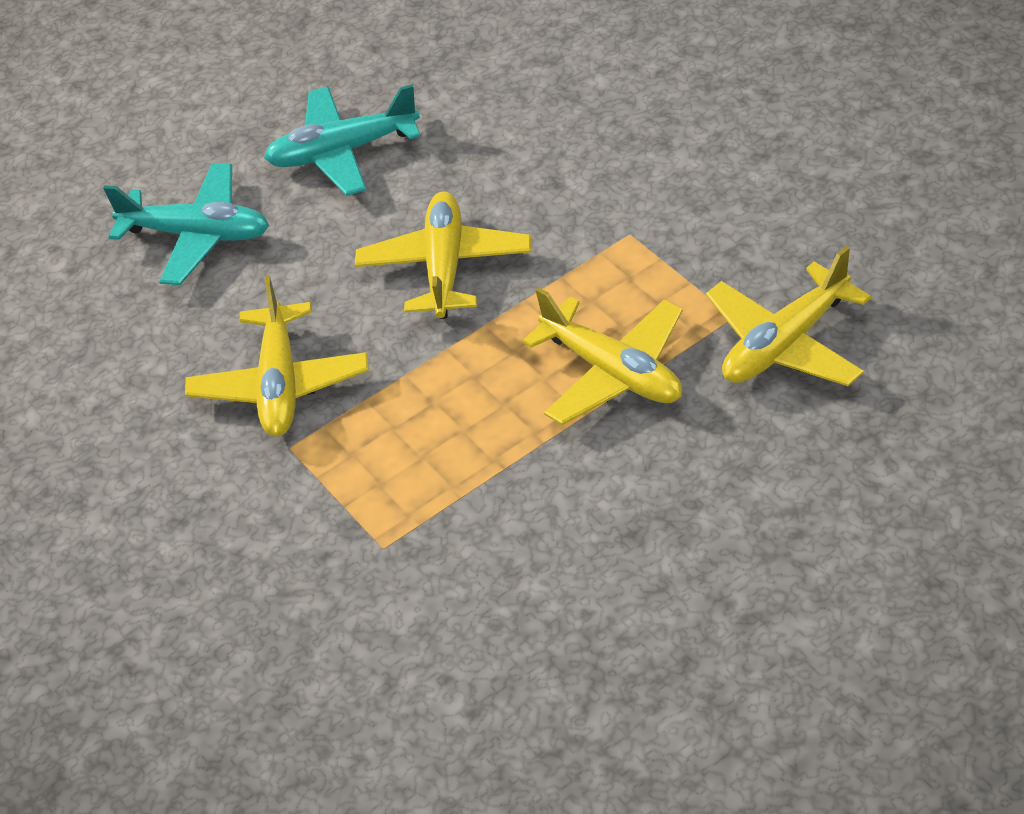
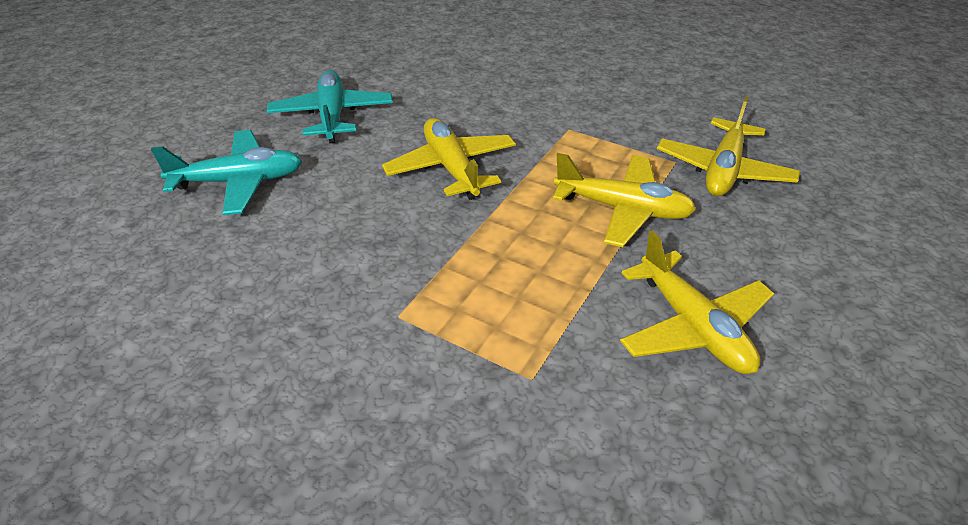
camera: 30 degrees left, 5 degrees down
(280, 384) = (363, 270): yellow plane -> yellow plane (693, 326)
(343, 152) = (332, 116): turquoise plane -> turquoise plane turned 120 degrees clockwise

